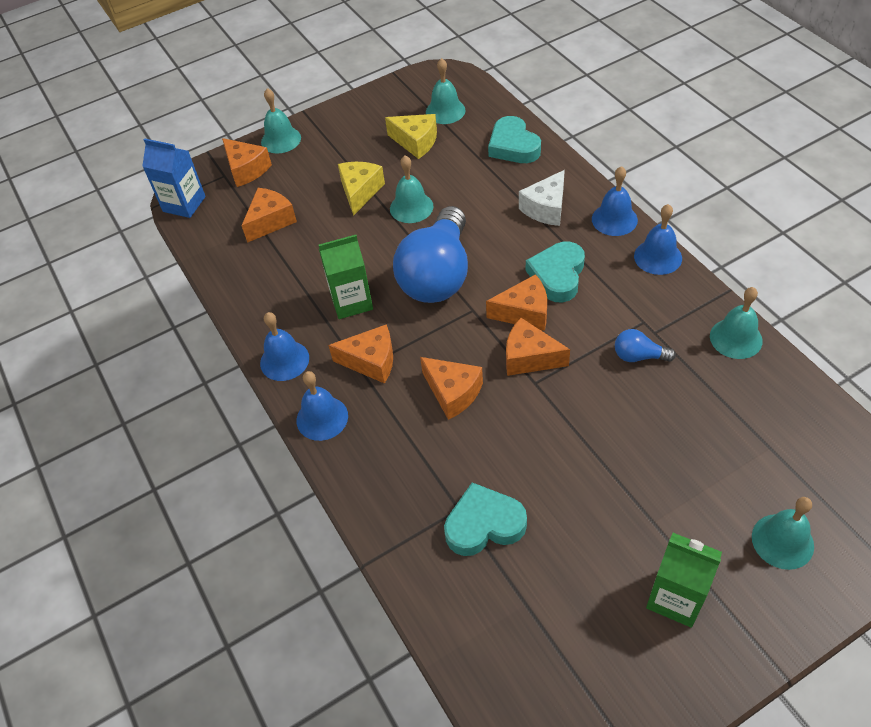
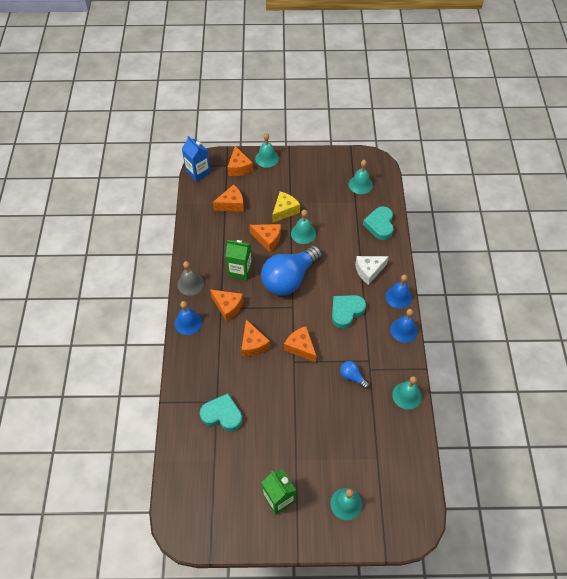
camera: 25 degrees right, 5 degrees up
(284, 360) = (190, 284): blue bell -> grey bell
(416, 142) = (332, 196): yellow cheese -> none
(524, 312) = (315, 322): orange cheese -> orange cheese (268, 239)

